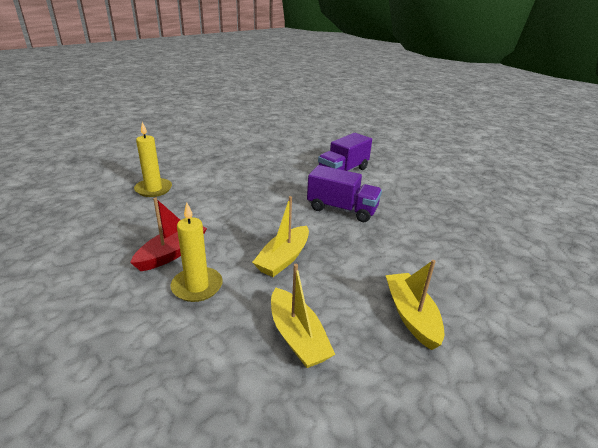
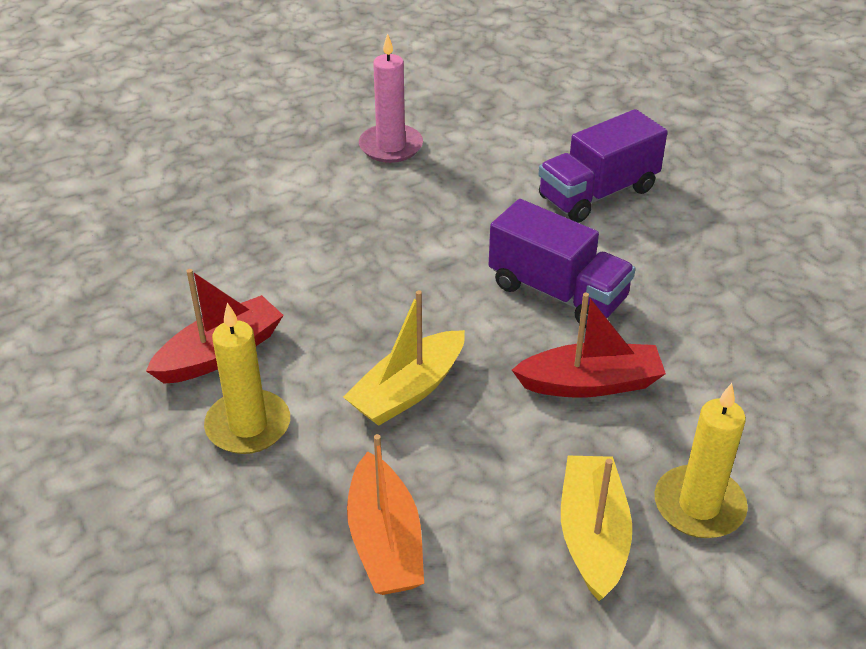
camera: 15 degrees right, 10 degrees up
(153, 189) = (212, 206): yellow candle -> yellow candle (699, 506)
(240, 161) = (391, 146): none -> pink candle
(297, 337) = (385, 541): yellow boat -> orange boat
(375, 245) = (590, 383): none -> red boat

